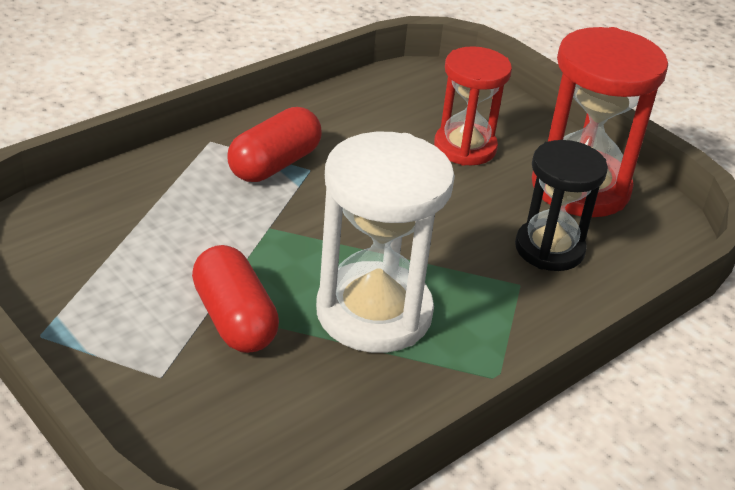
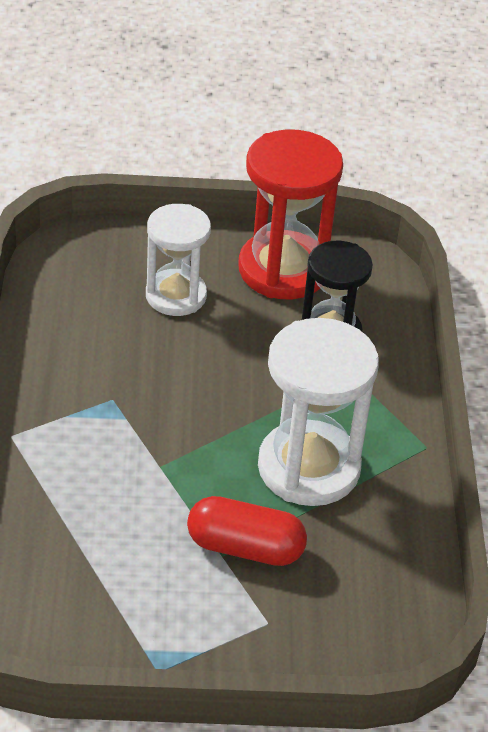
camera: 50 degrees left, 5 degrees up
(274, 164) = (83, 416): red capsule -> none
(465, 147) = (176, 296): red hourglass -> white hourglass

